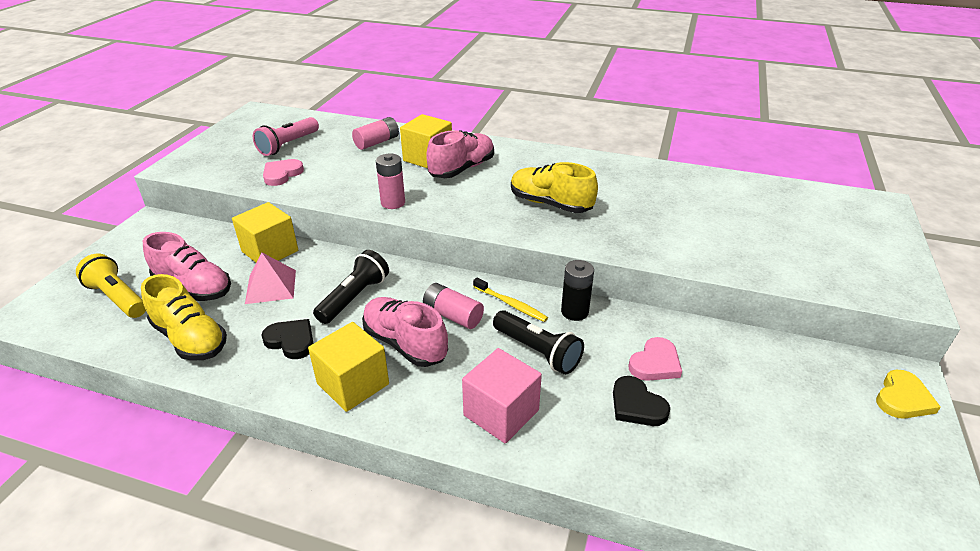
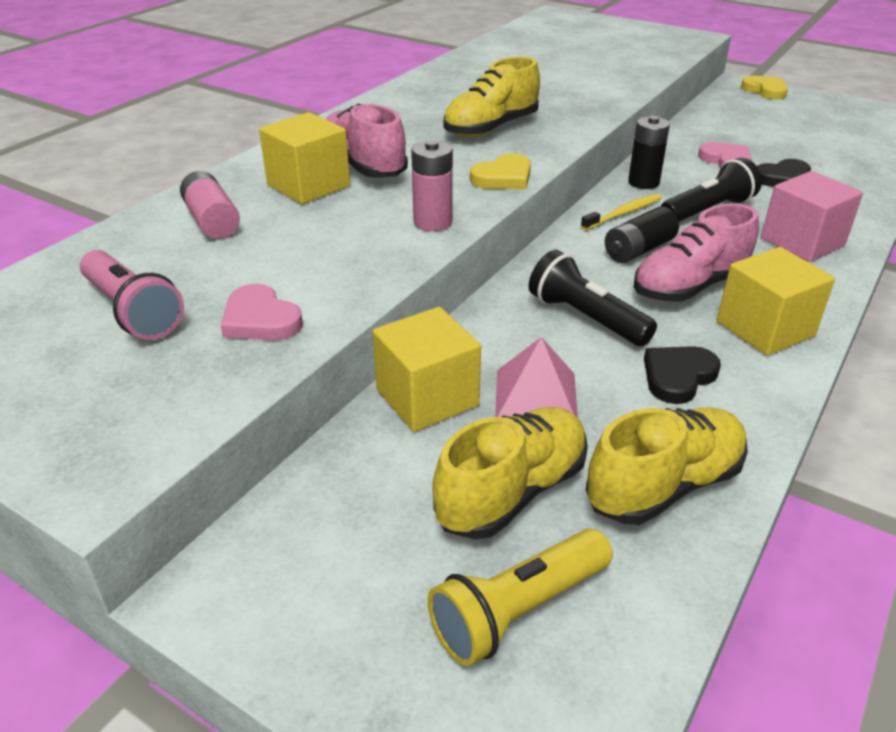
camera: 75 degrees left, 0 degrees up
(193, 287) = (512, 492): pink shoe -> yellow shoe
(453, 315) = (638, 250): pink battery -> black battery
(466, 219) = (503, 177): none -> yellow heart

